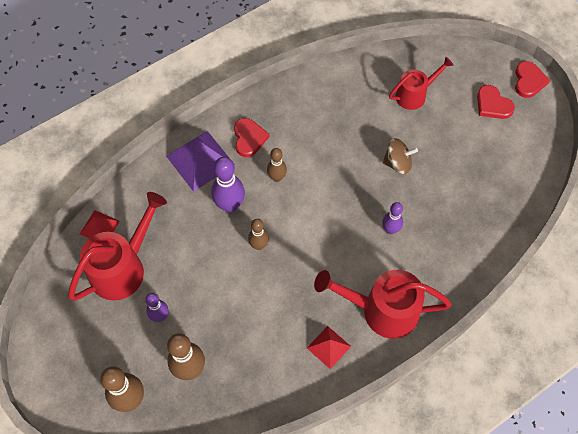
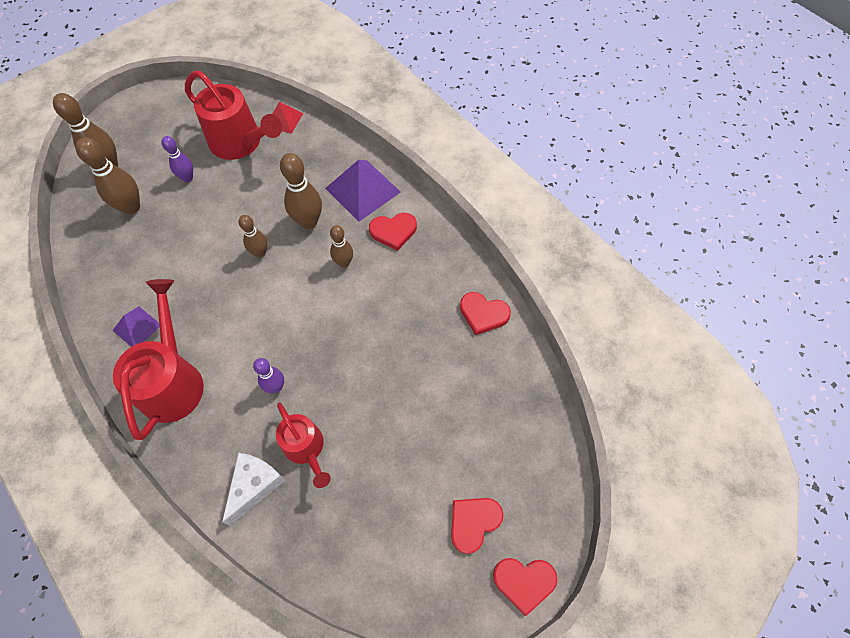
camera: 85 degrees right, 0 degrees up
(230, 205) = (308, 222): purple bowling pin -> brown bowling pin
(329, 347) = (137, 327): red pyramid -> purple pyramid
(334, 82) = (483, 314): none -> red heart
(397, 163) = (368, 393): brown spinning top -> none
(415, 95) = (477, 412): red watering can -> red watering can (306, 449)
(470, 243) = (255, 485): none -> white cheese

